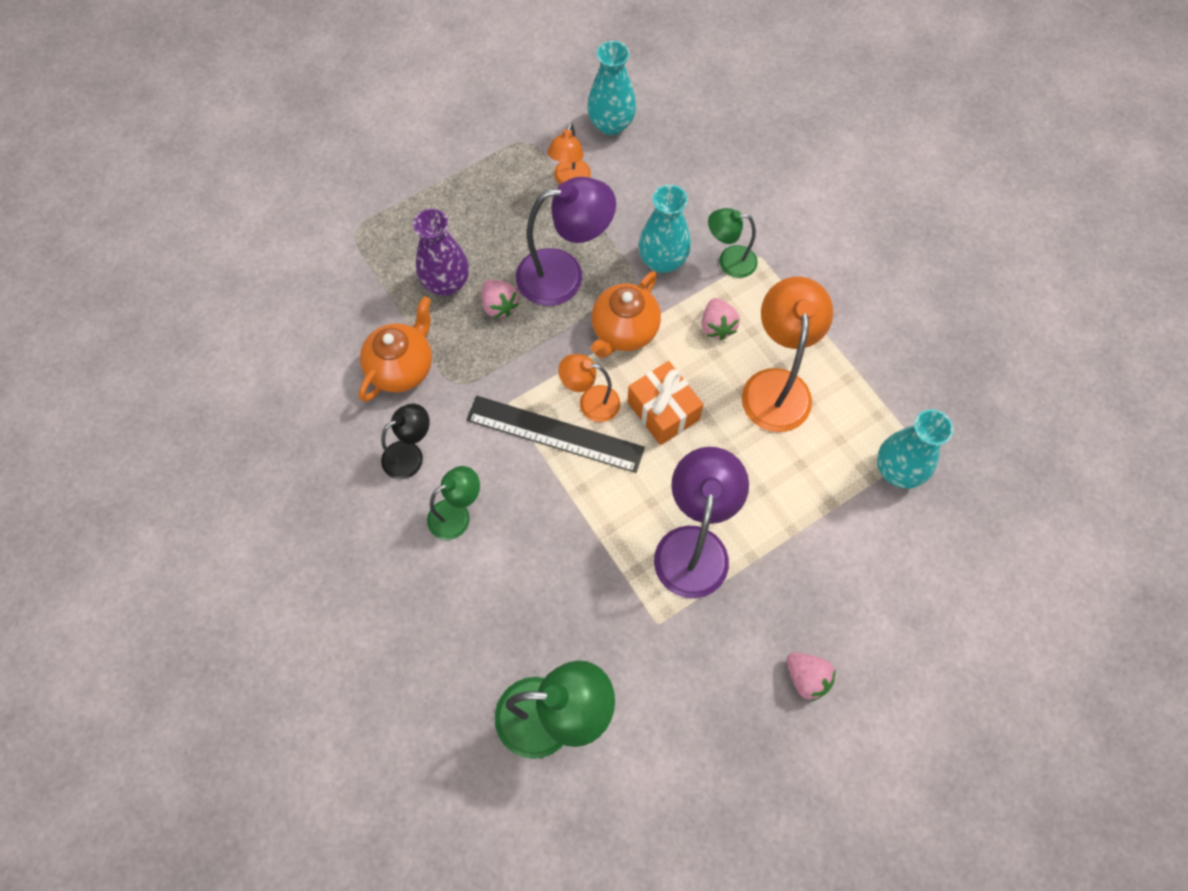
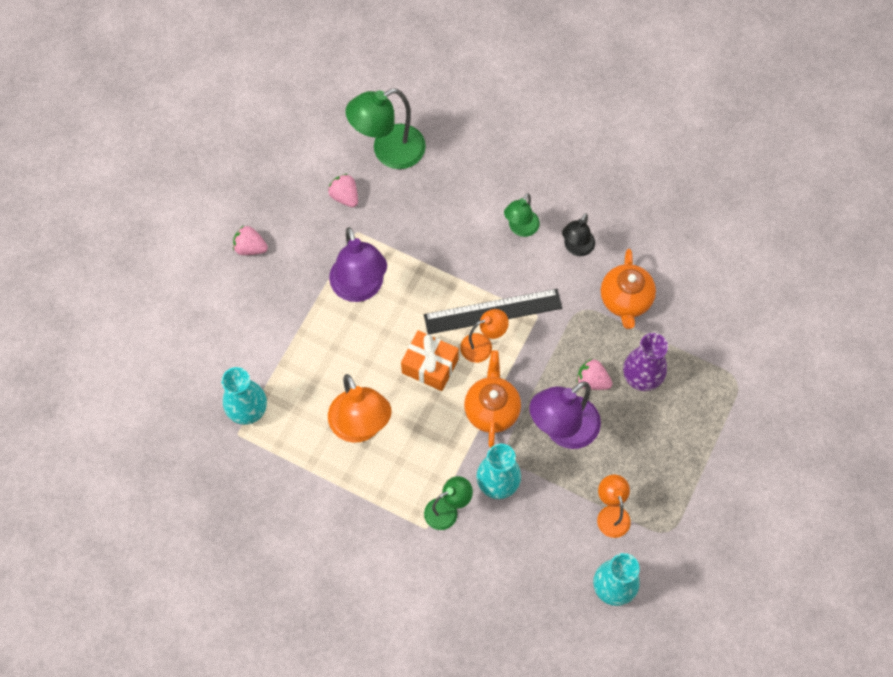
camera: 150 degrees right, 0 degrees up
(717, 326) = (427, 450): pink strawberry -> pink strawberry (345, 196)

